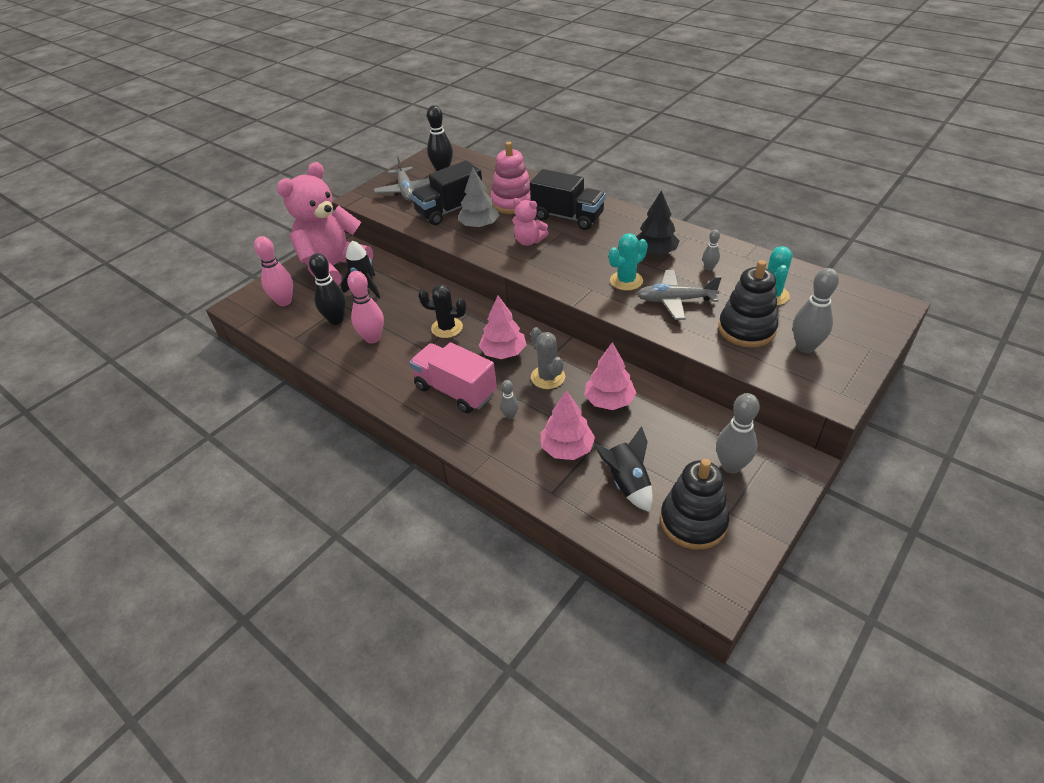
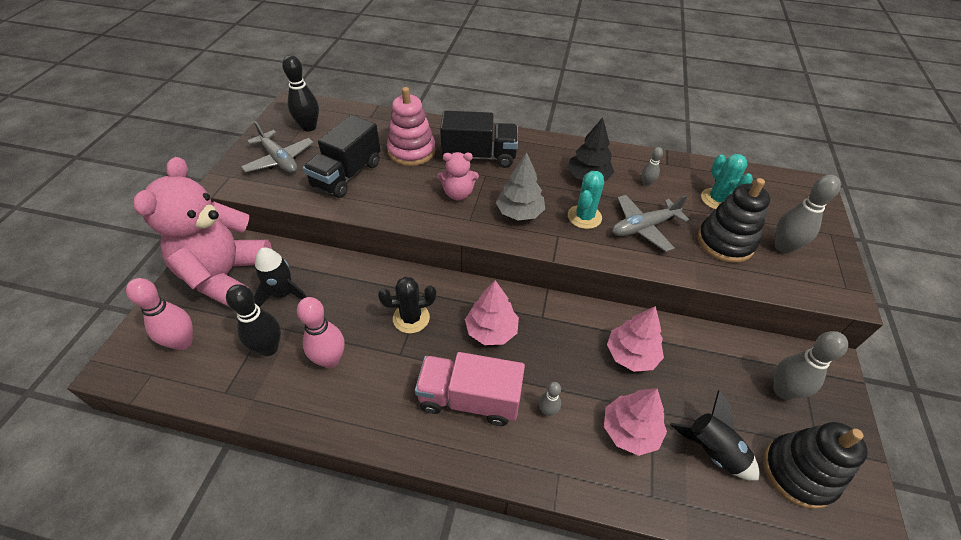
camera: 30 degrees left, 5 degrees up
(479, 225) = (392, 186): grey tree -> grey tree (519, 213)
(548, 377) = (555, 347): grey cactus -> none

